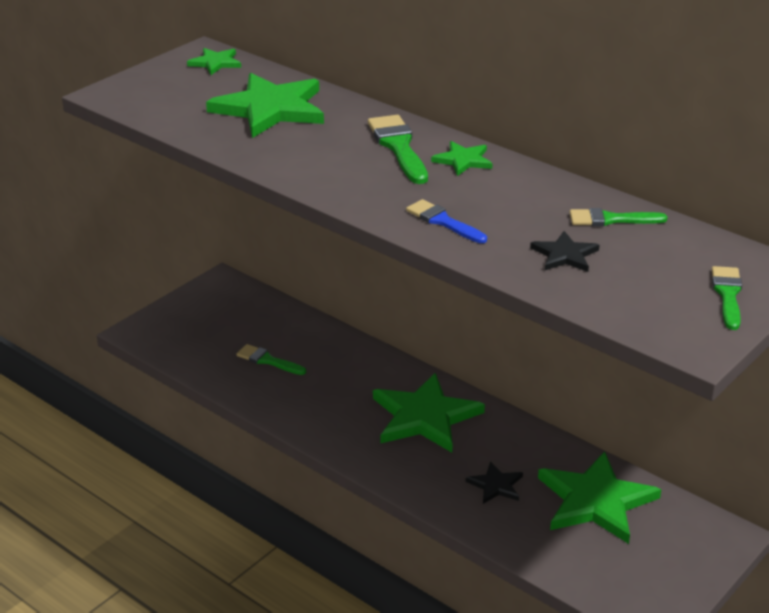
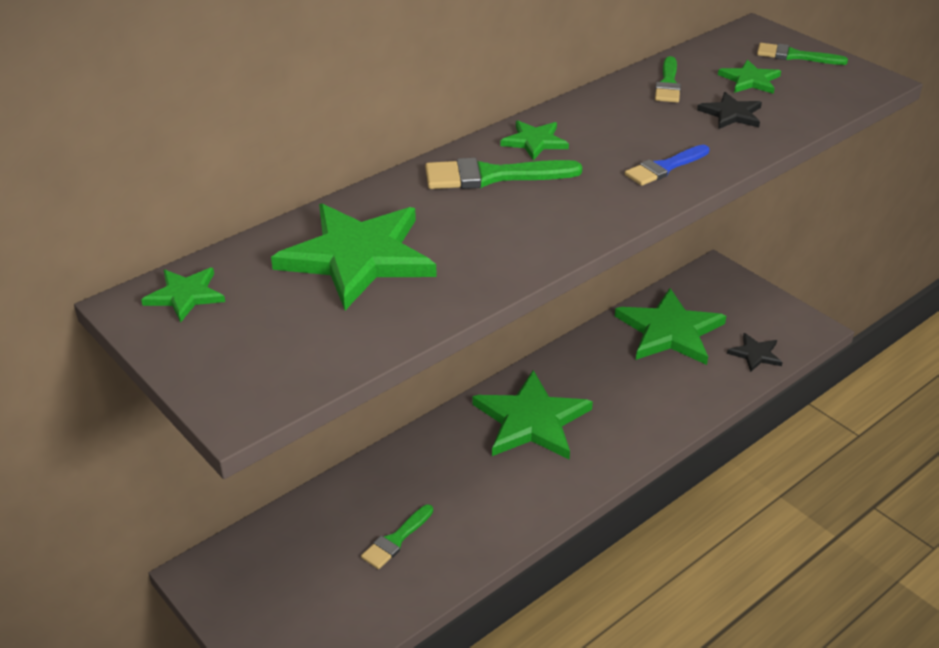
camera: 80 degrees left, 5 degrees up
(495, 485) = (643, 388): black star -> black star (755, 354)
(648, 266) = (750, 80): none -> green star

